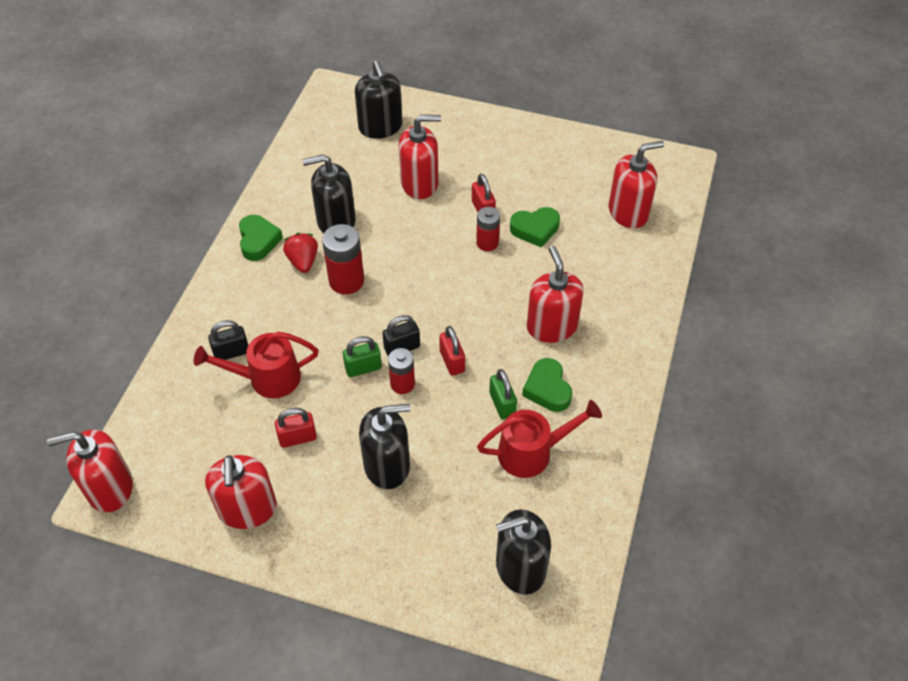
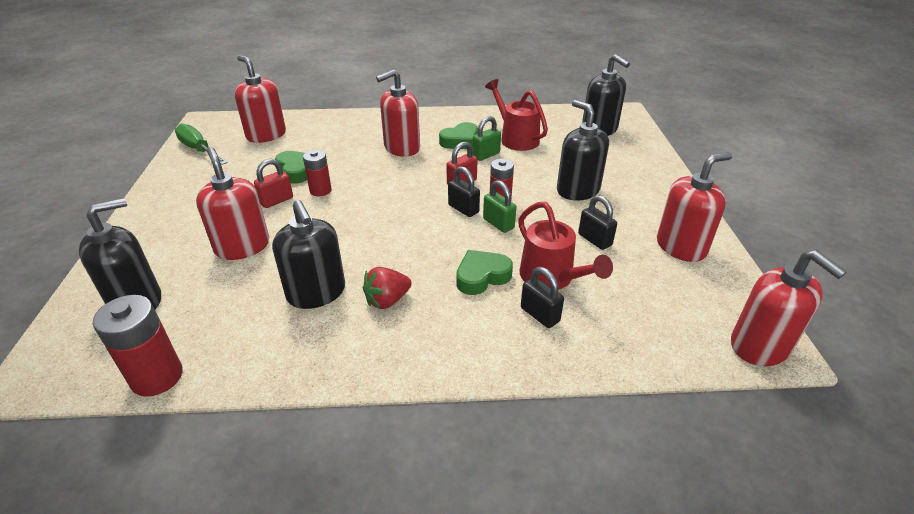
camera: 110 degrees left, 15 degrees down
(258, 241) = (368, 351): green heart -> green heart (482, 276)
(297, 438) = (594, 240): red padlock -> black padlock
(346, 281) = (402, 261): red battery -> red battery (157, 377)
(610, 159) = (199, 150): none -> green screwdriver

